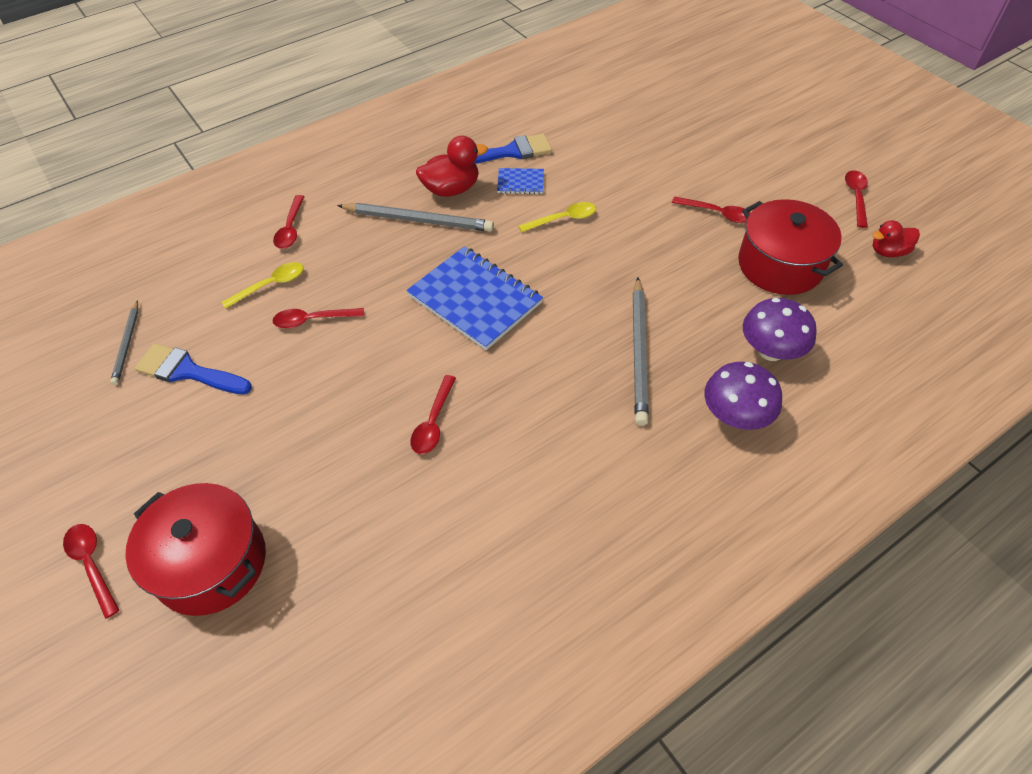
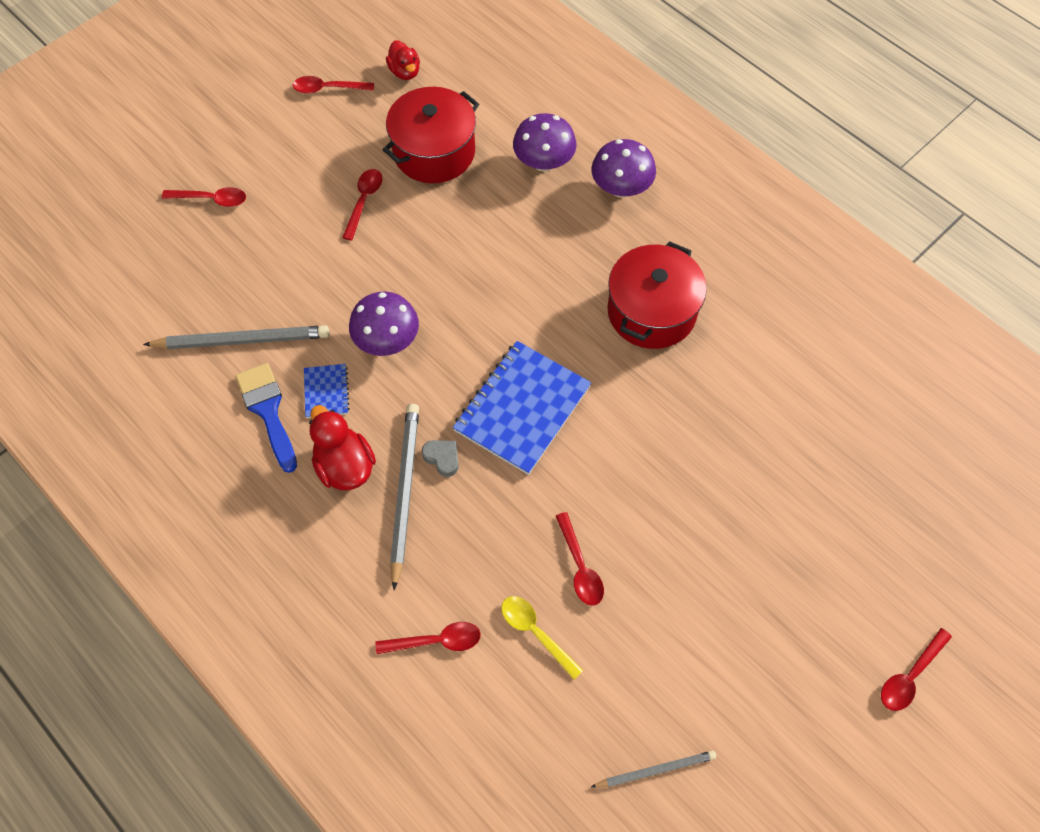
camera: 100 degrees left, 10 degrees up
(187, 371) = (677, 679): blue brush -> none
(211, 563) = (874, 567): red pot -> red pot (651, 311)
(433, 422) = (683, 417): red spoon -> red spoon (211, 199)
(441, 244) = (442, 458): none -> grey heart
(563, 219) = (387, 340): yellow spoon -> purple mushroom
(639, 352) = (565, 259): grey pencil -> grey pencil (242, 340)

